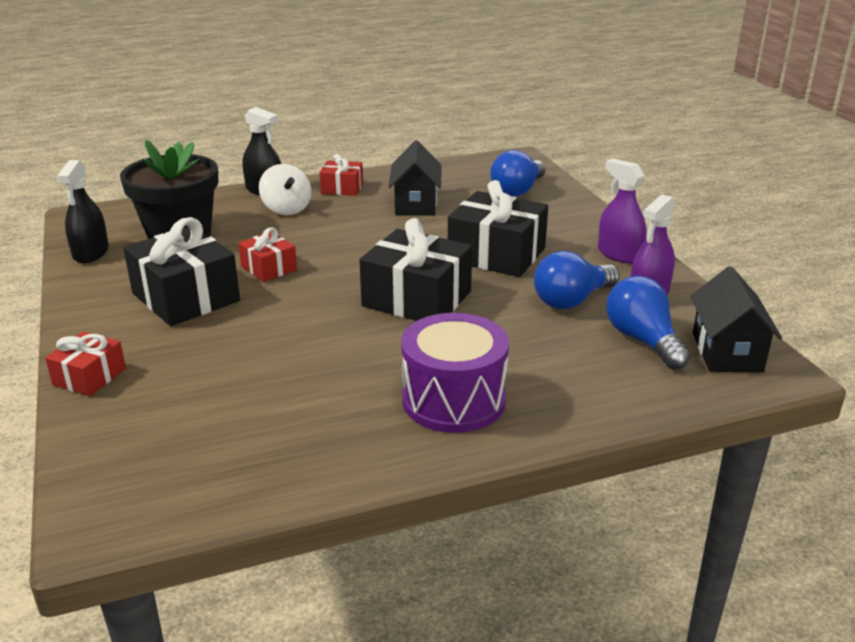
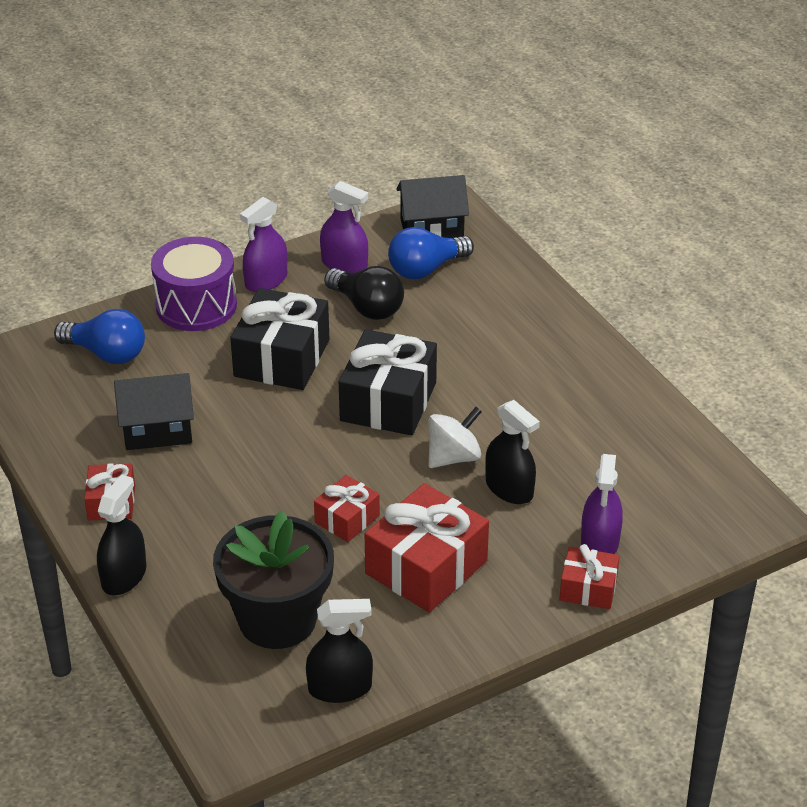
camera: 100 degrees left, 10 degrees up
(145, 393) = (600, 542): none -> purple spray bottle
(186, 297) = (426, 567): black gift -> red gift
(257, 350) = (509, 488): none -> black spray bottle
(286, 209) = (185, 540): white spinning top -> white spinning top (453, 457)
(453, 400) = (545, 362): purple drum -> purple drum (196, 305)
(572, 300) = (367, 307): blue light bulb -> black light bulb

